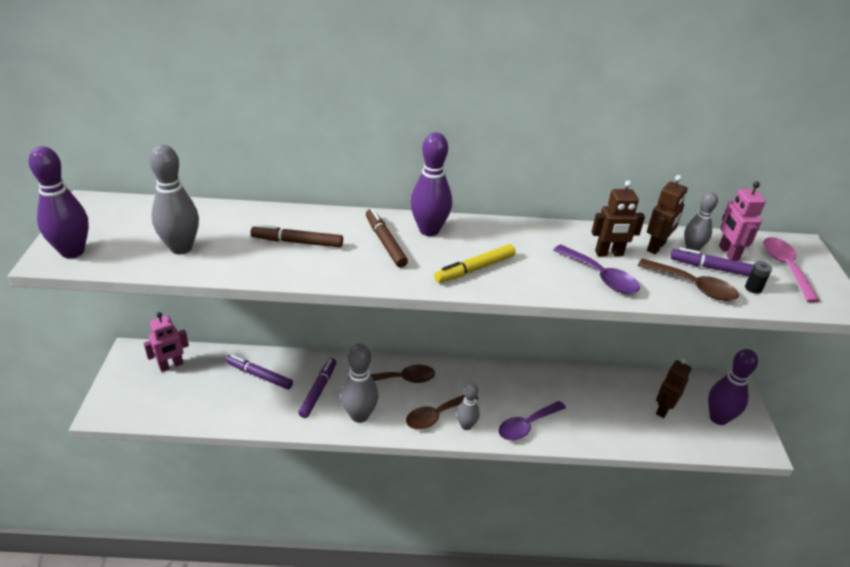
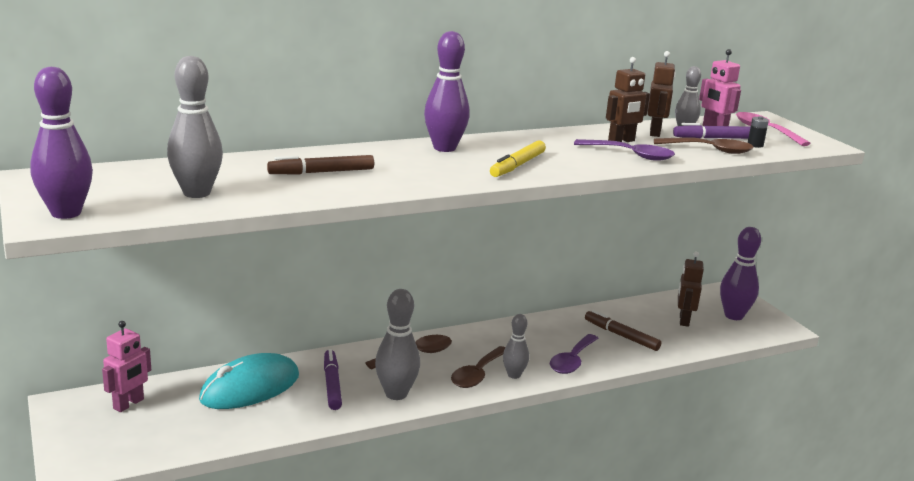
camera: 25 degrees left, 15 degrees down
(259, 375) = (250, 388): purple marker -> turquoise mouse
(385, 242) = (412, 161): brown marker -> brown marker (621, 336)

